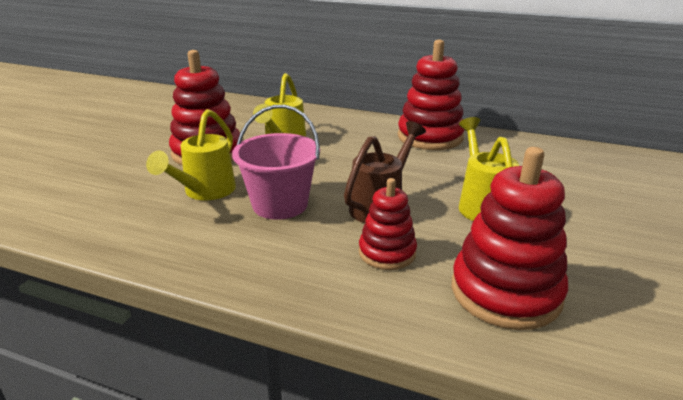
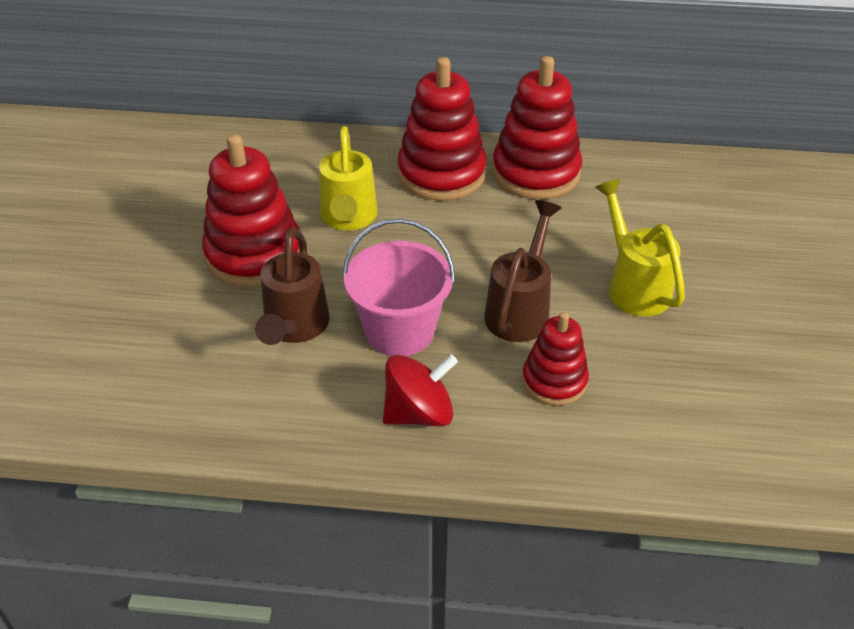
camera: 15 degrees left, 15 degrees up
(204, 192) = (294, 328): yellow watering can -> brown watering can
(262, 255) = (419, 413): none -> red spinning top
(505, 292) = (691, 409): red stacking toy -> red stacking toy (441, 174)

